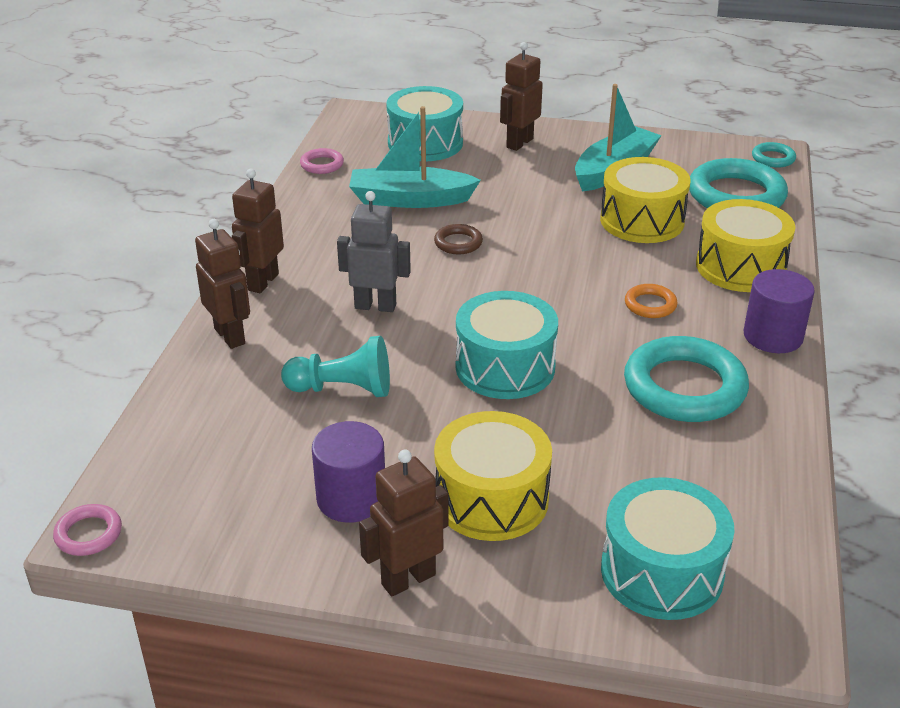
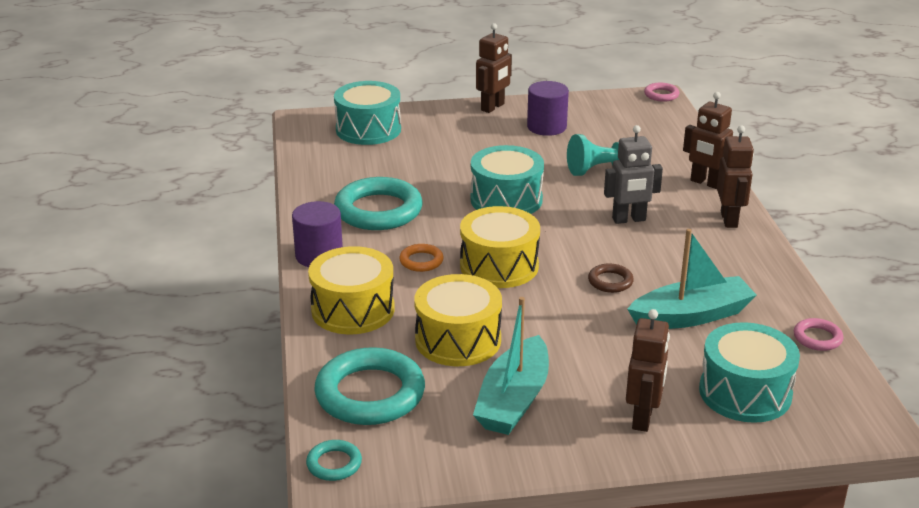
camera: 160 degrees right, 5 degrees down
(491, 499) = (471, 139): yellow drum -> yellow drum (499, 266)

